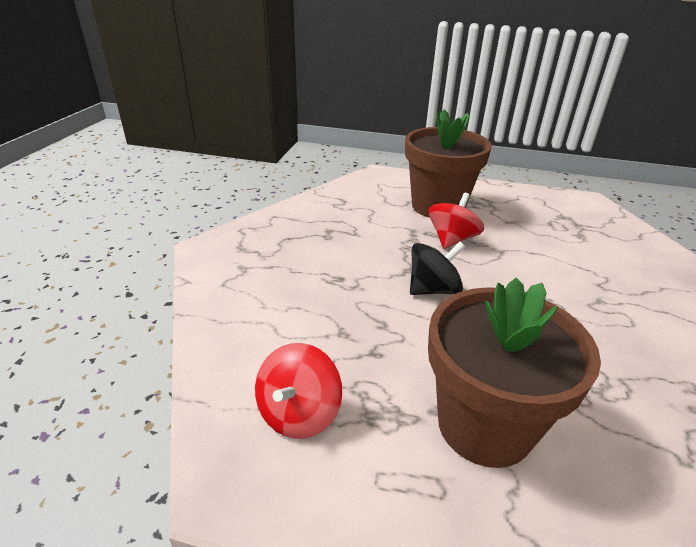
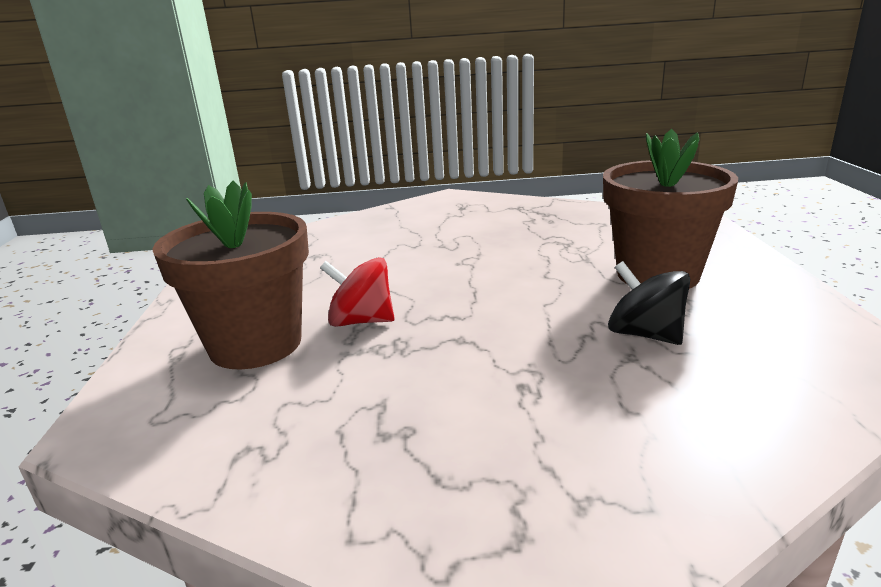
camera: 105 degrees left, 10 degrees down
(299, 413) = (771, 353): red spinning top -> none
(433, 289) = (491, 317): black spinning top -> black spinning top (645, 334)

